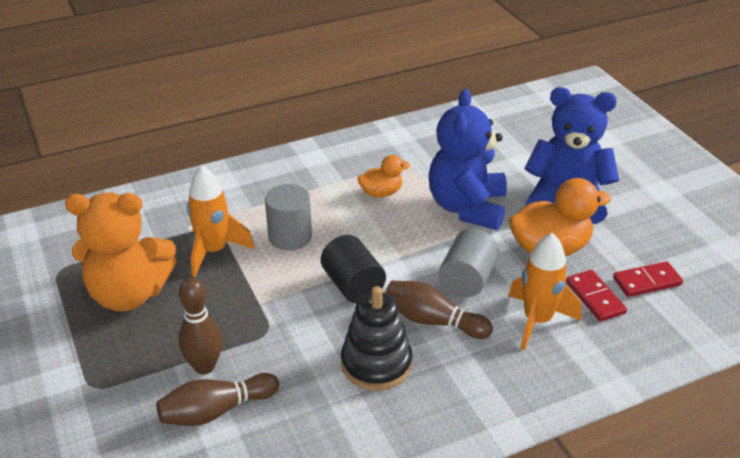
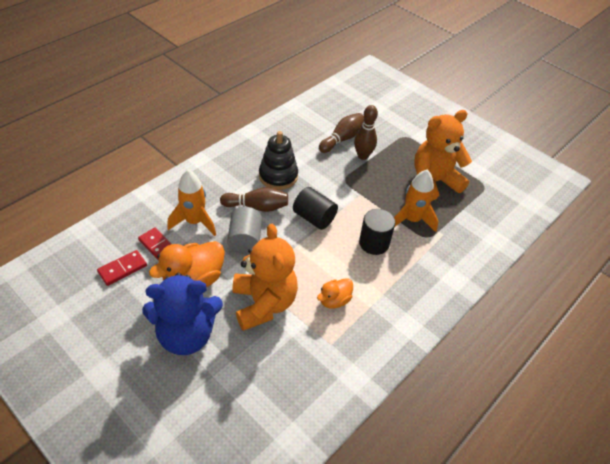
camera: 155 degrees right, 10 degrees up
(290, 236) = (374, 243): grey cylinder -> black cylinder
(467, 207) = (264, 303): blue teddy bear -> orange teddy bear

